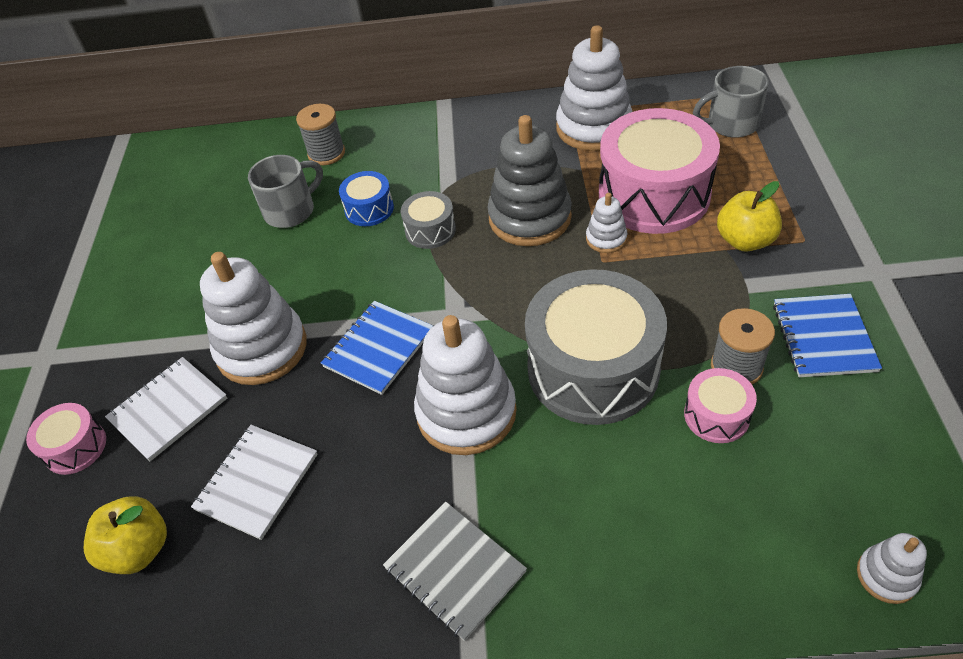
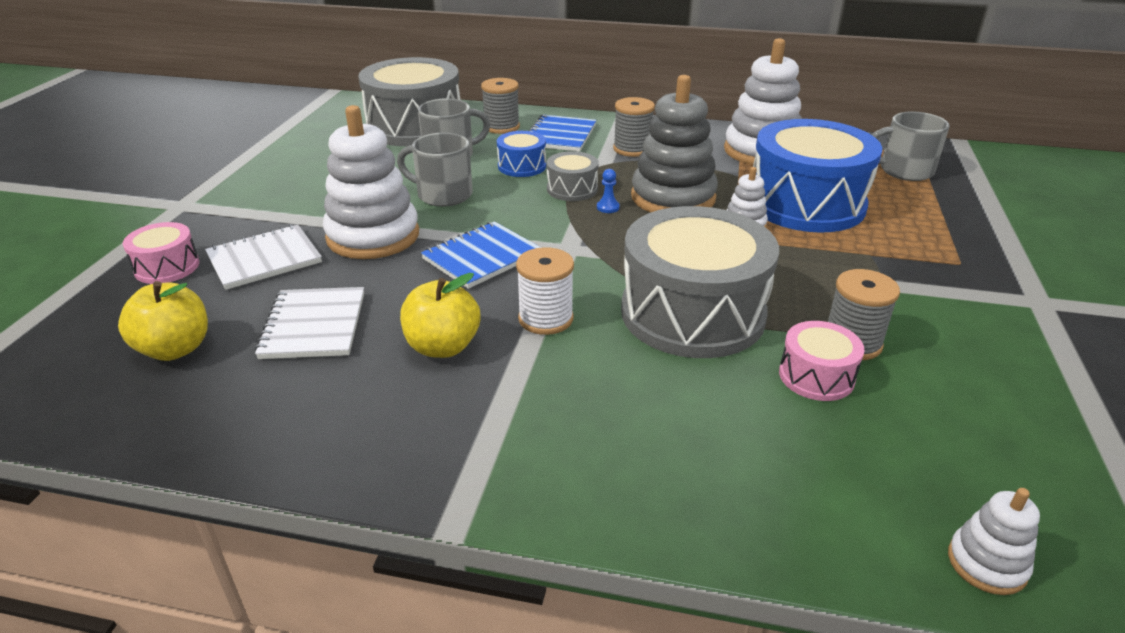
camera: 10 degrees right, 15 degrees down
(236, 175) = (415, 127): none -> grey drum
(257, 482) = (314, 325): white notebook -> white notebook turned 45 degrees counterclockwise
(306, 271) = (443, 195): none -> grey mug
(455, 570) = (473, 437): grey notebook -> none
(466, 412) = (546, 319): white stacking toy -> white spool
(469, 155) = (632, 149): none -> grey spool
(473, 248) = (608, 207): none -> blue pawn
(653, 195) = (806, 204): pink drum -> blue drum
(745, 240) = (893, 251): yellow apple -> yellow apple (443, 347)
(823, 337) = (961, 339): blue notebook -> blue notebook (560, 135)

